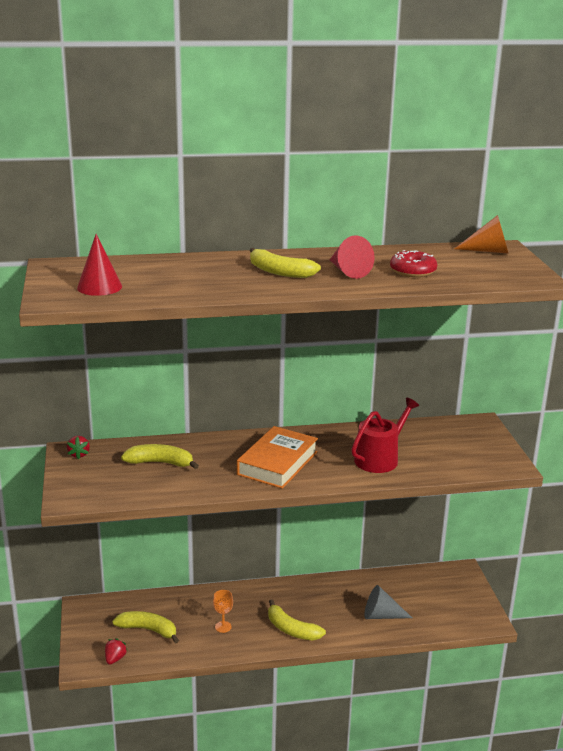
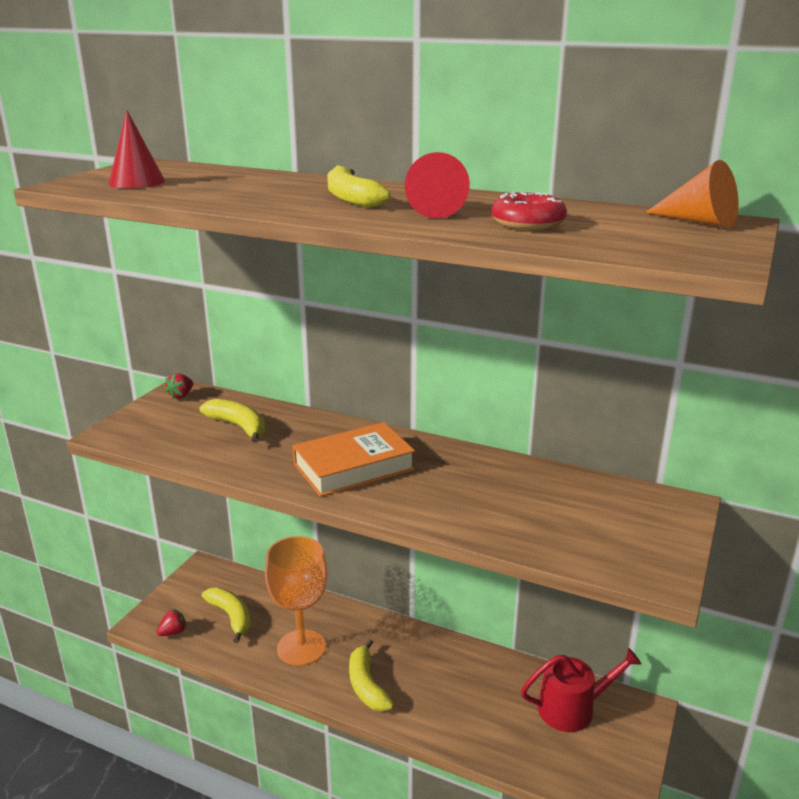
camera: 35 degrees right, 0 degrees up
(223, 627) = (301, 647): orange goblet -> orange goblet, size x2.43
(380, 458) = (481, 503): red watering can -> red watering can (572, 708)
(381, 615) = (484, 718): grey cone -> none

